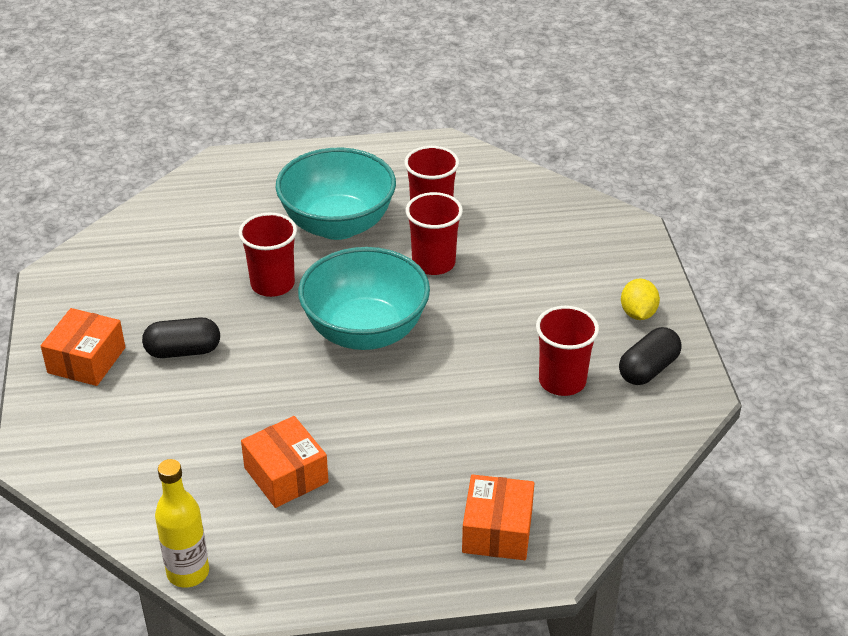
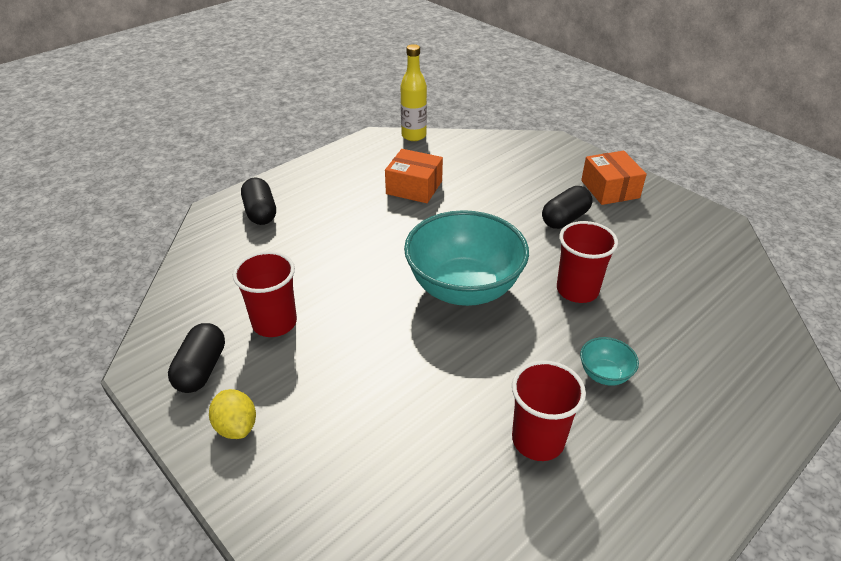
camera: 145 degrees right, 0 degrees up
(338, 225) = (604, 374): turquoise bowl -> turquoise bowl, size x0.42
(433, 263) = (476, 379): red cup -> none
(497, 530) = (260, 212): orange box -> black capsule

